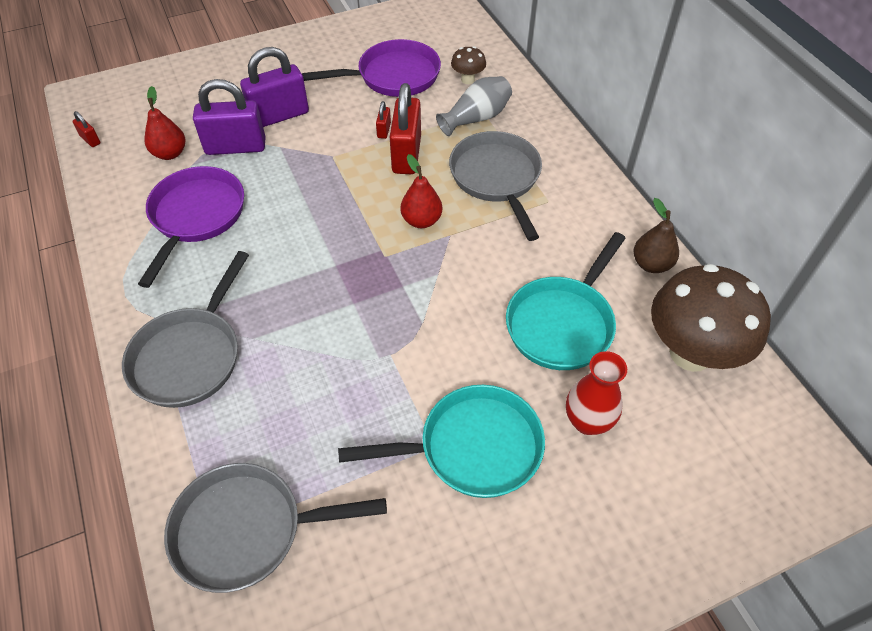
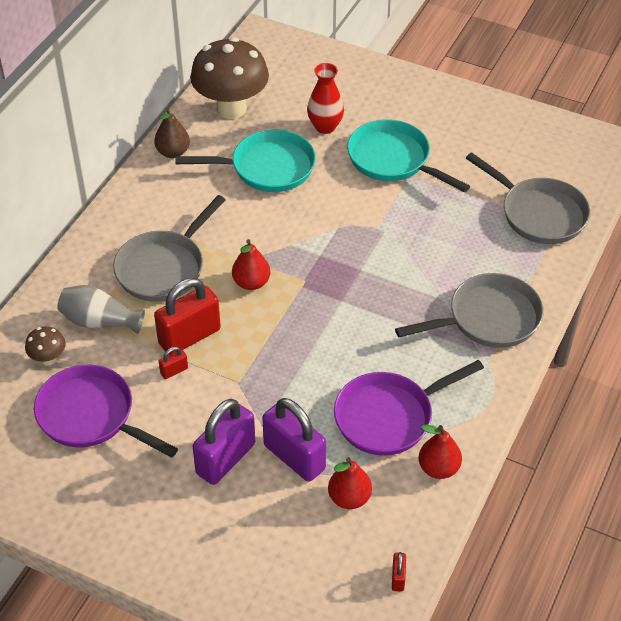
camera: 130 degrees left, 5 degrees down
(122, 213) = (438, 468): none -> red pear
(279, 115) = (226, 459): purple padlock -> purple padlock turned 75 degrees counterclockwise

